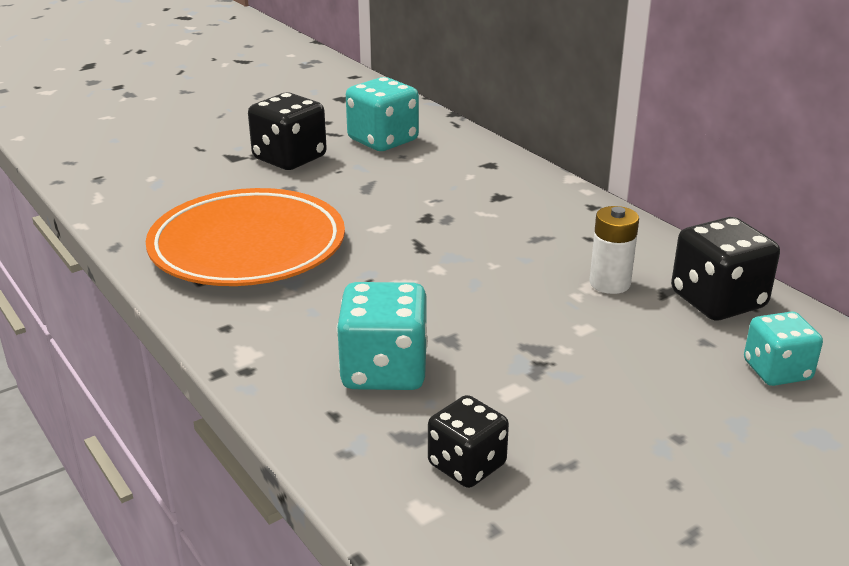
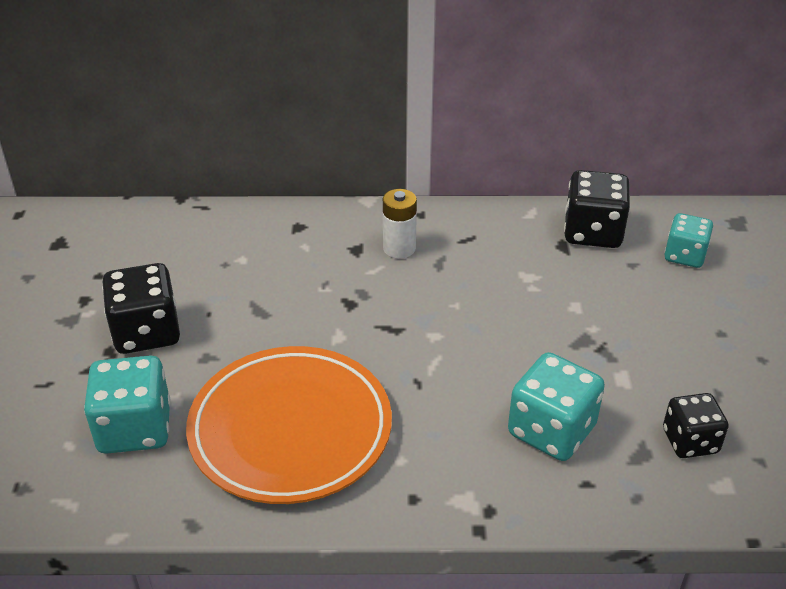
camera: 55 degrees left, 10 degrees up
(383, 140) = (182, 261): turquoise dice -> turquoise dice (135, 428)
(609, 283) = (532, 265): white battery -> white battery (399, 248)

